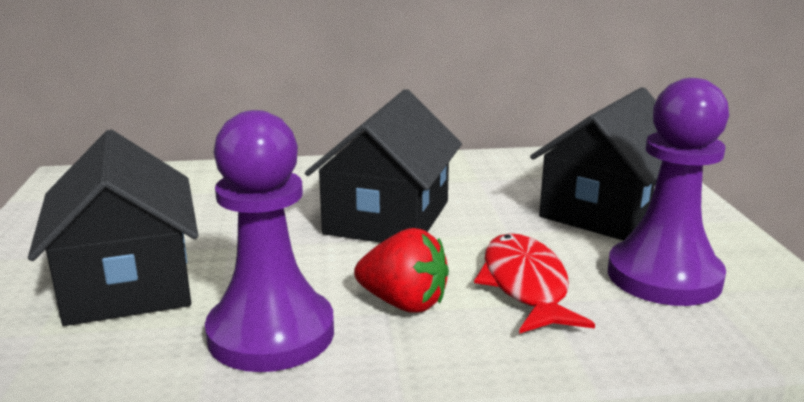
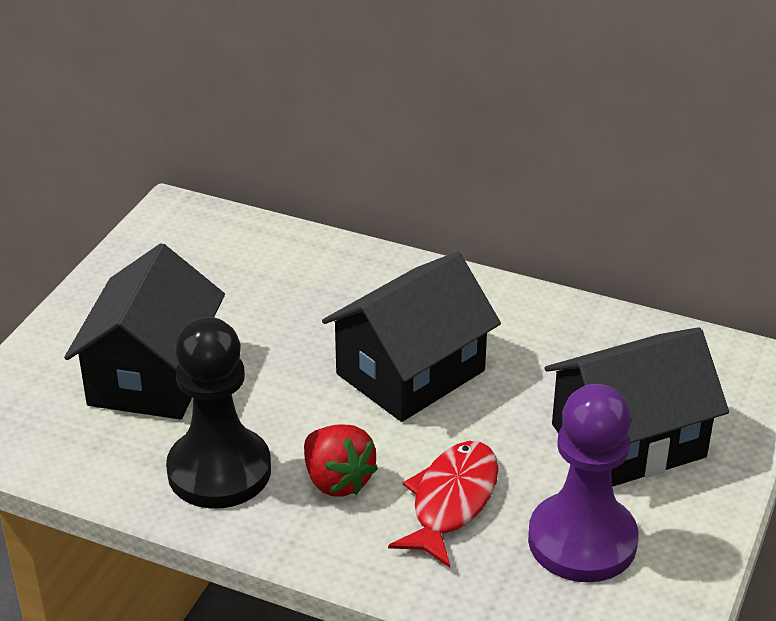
camera: 30 degrees right, 15 degrees up
(271, 333) = (219, 471): purple pawn -> black pawn

